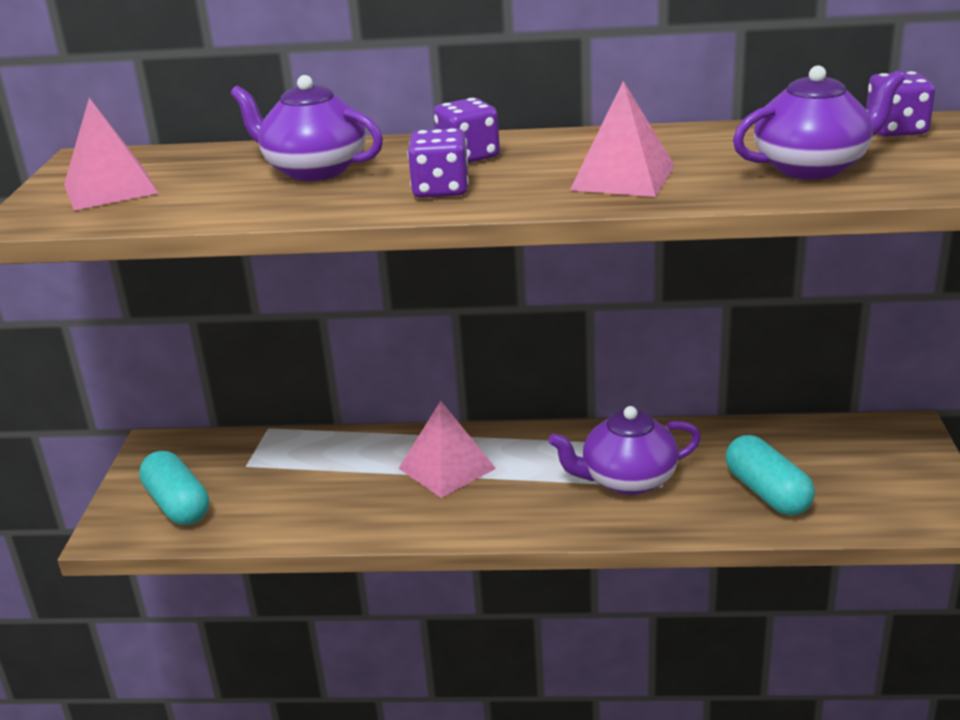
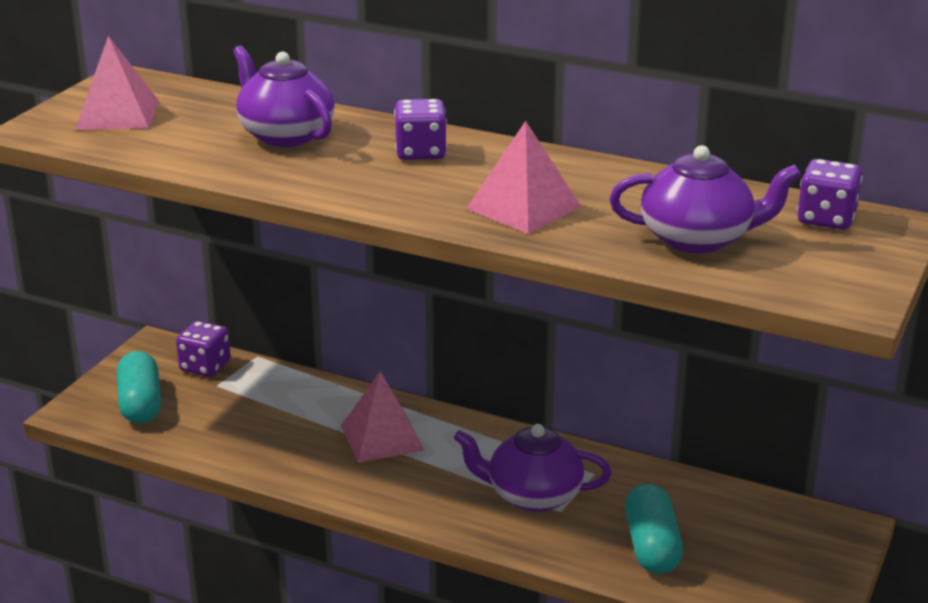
camera: 20 degrees right, 0 degrees up
(441, 190) = (364, 181): purple dice -> purple dice (205, 366)

